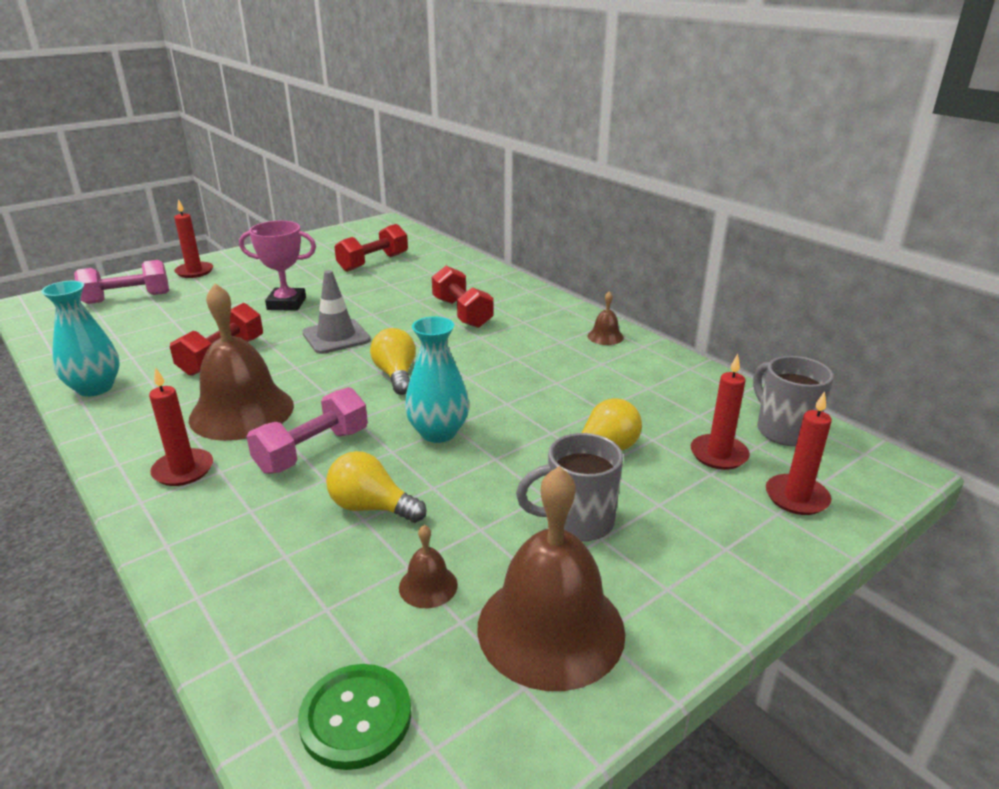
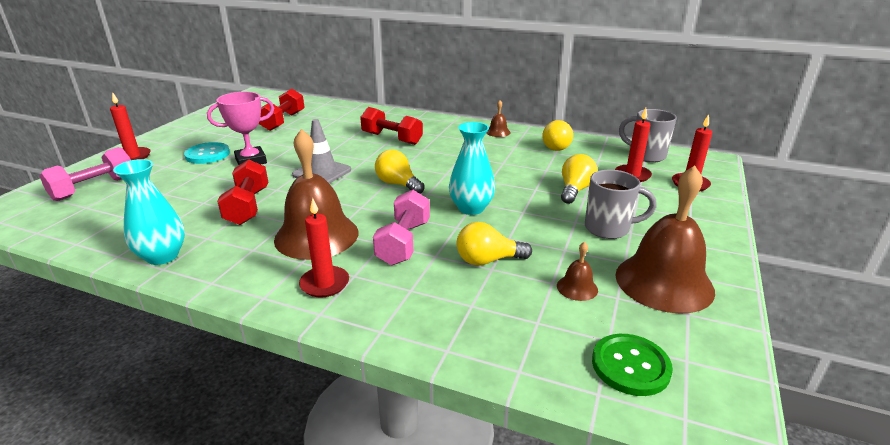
camera: 30 degrees left, 0 degrees up
(257, 286) = (207, 154): none -> turquoise button
(576, 522) = (609, 228): grey mug -> grey mug turned 135 degrees counterclockwise
(661, 379) = (557, 146): none -> yellow light bulb

